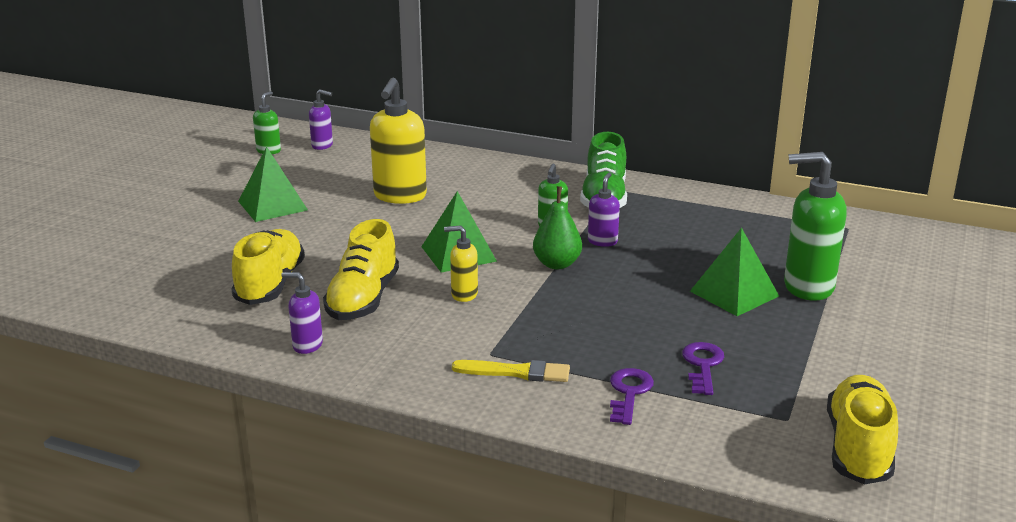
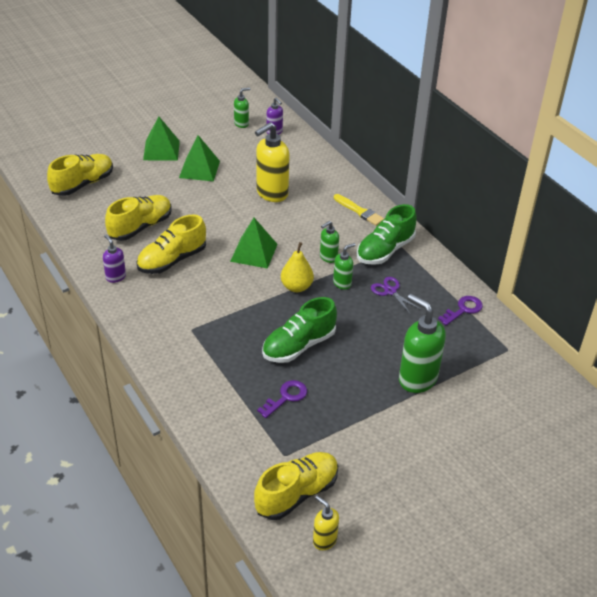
camera: 35 degrees right, 15 degrees up
(119, 273) = (83, 184): none -> yellow shoe
(464, 294) = (223, 283): yellow soap dispenser -> yellow soap dispenser (324, 540)
(516, 372) = (190, 348): yellow brush -> yellow brush (359, 211)
(557, 264) = (296, 287): green pear -> yellow pear
(602, 241) = (342, 283): purple soap dispenser -> green soap dispenser
(629, 393) = (227, 392): purple key -> purple key (463, 310)
(642, 313) = (299, 346): none -> green shoe
(663, 228) = (390, 291): none -> purple scissors
(734, 293) = (368, 360): green pyramid -> green pyramid (161, 150)

